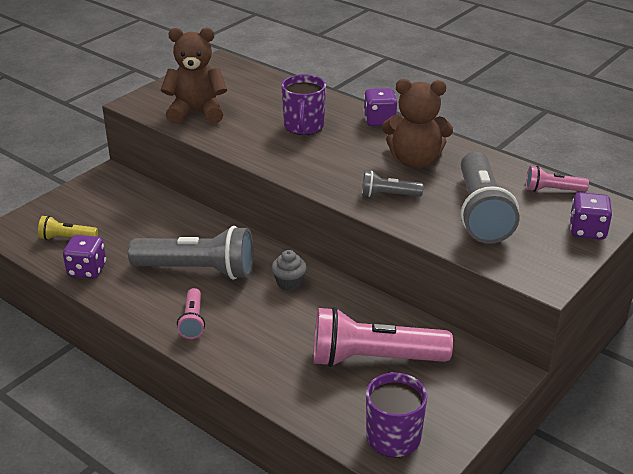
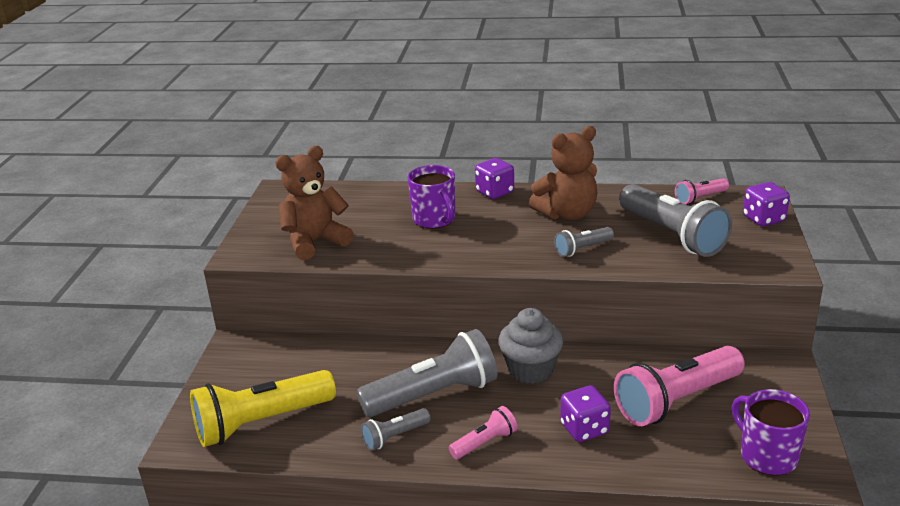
camera: 30 degrees left, 5 degrees down
(67, 238) = (261, 423): yellow flashlight -> yellow flashlight, size x2.05
(87, 270) = (321, 443): purple dice -> purple dice (584, 429)
(138, 288) = (395, 437): none -> grey flashlight
(193, 321) = (484, 443): pink flashlight -> pink flashlight turned 90 degrees counterclockwise
(289, 283) = (530, 370): grey cupcake -> grey cupcake, size x1.71

